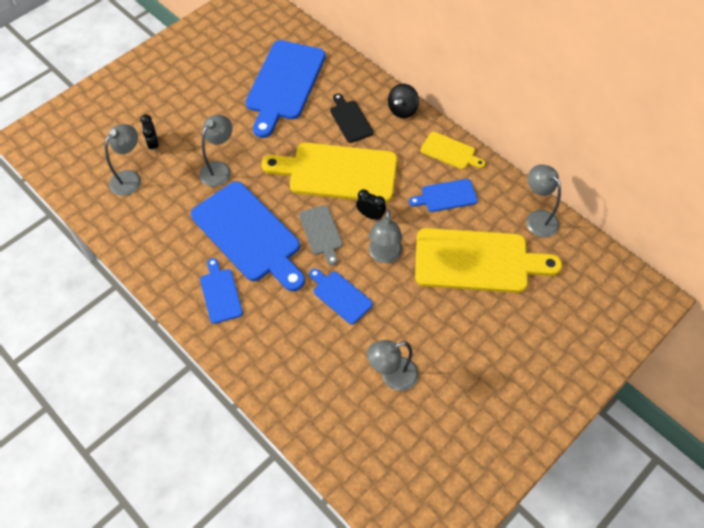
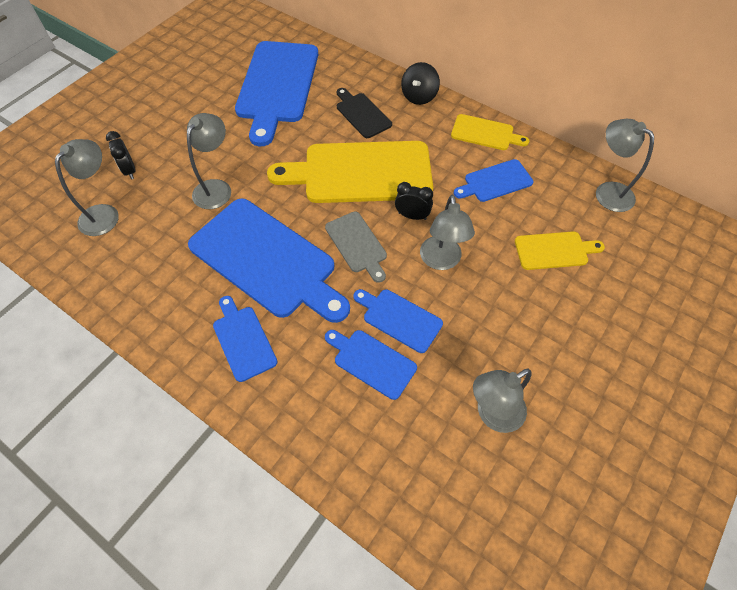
camera: 10 degrees left, 0 degrees up
(312, 324) = (371, 362): none -> blue cutting board
(477, 261) = (554, 250): yellow cutting board -> yellow cutting board, size x0.49

